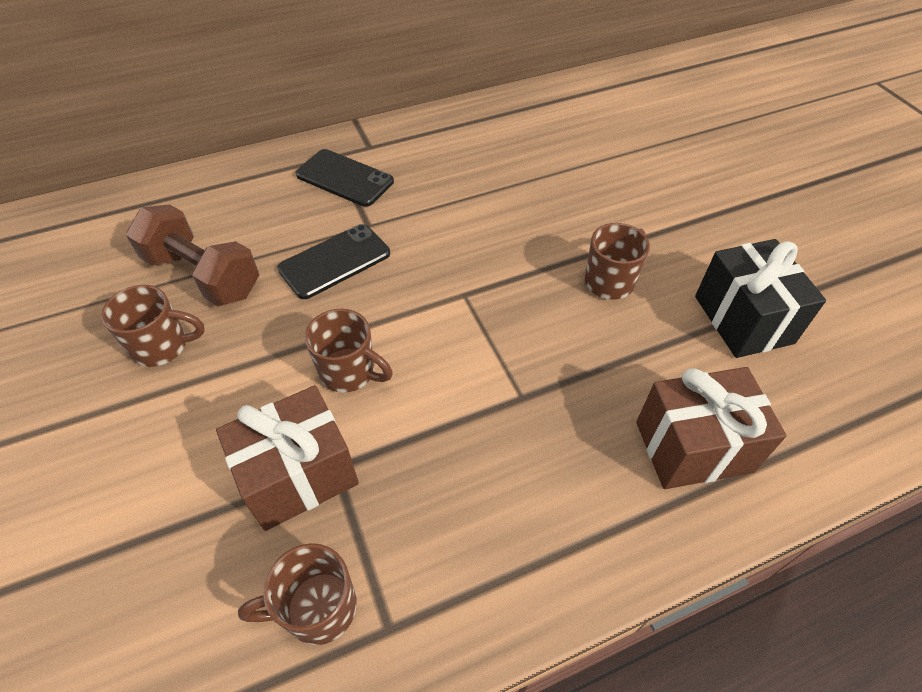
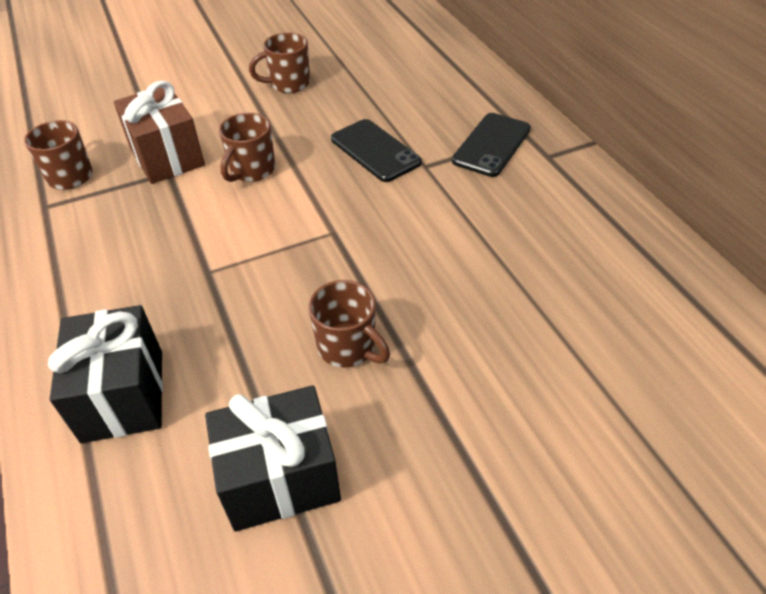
camera: 90 degrees right, 5 degrees down
(162, 346) = (288, 84): brown mug -> brown mug turned 75 degrees clockwise
(203, 275) = (358, 89): brown dumbbell -> none
(693, 446) = (123, 395): brown gift -> black gift

